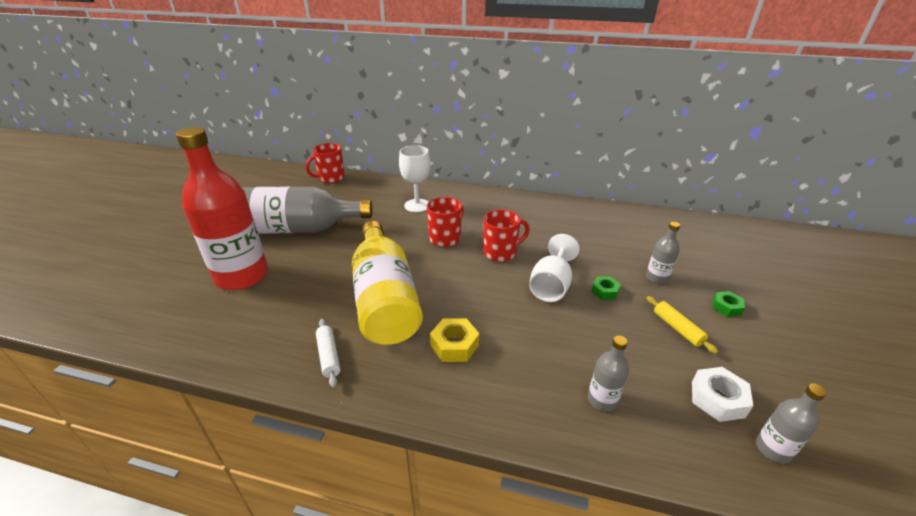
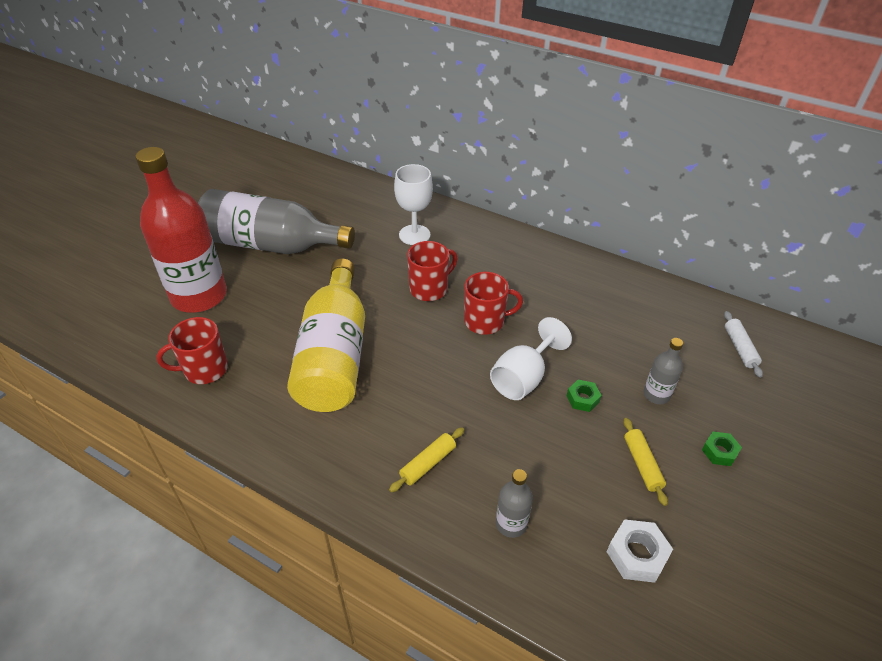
camera: 15 degrees right, 10 degrees up
(329, 356) = (258, 410): white rolling pin -> white rolling pin (740, 348)
(331, 178) = (328, 175): red mug -> red mug (204, 369)
(454, 345) = (386, 427): yellow nut -> none
(505, 367) = (428, 463): none -> yellow rolling pin
(773, 449) = (663, 621): grey bottle -> none

